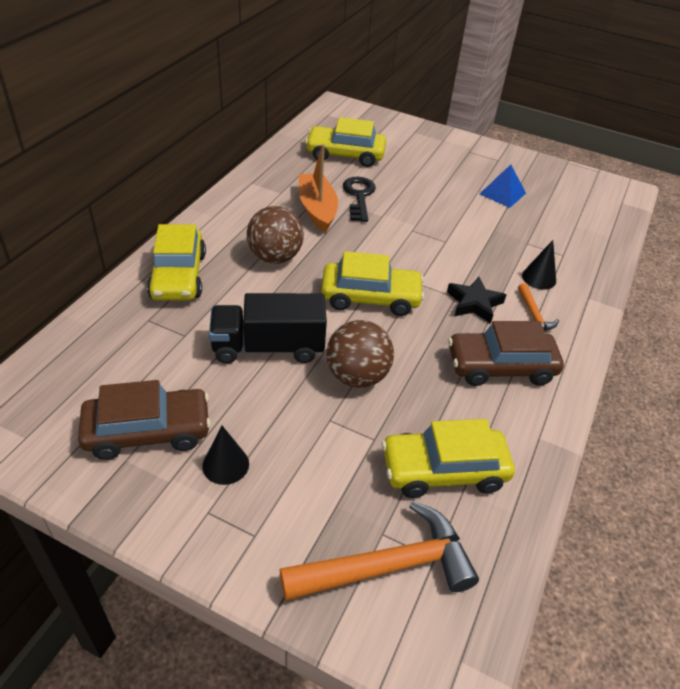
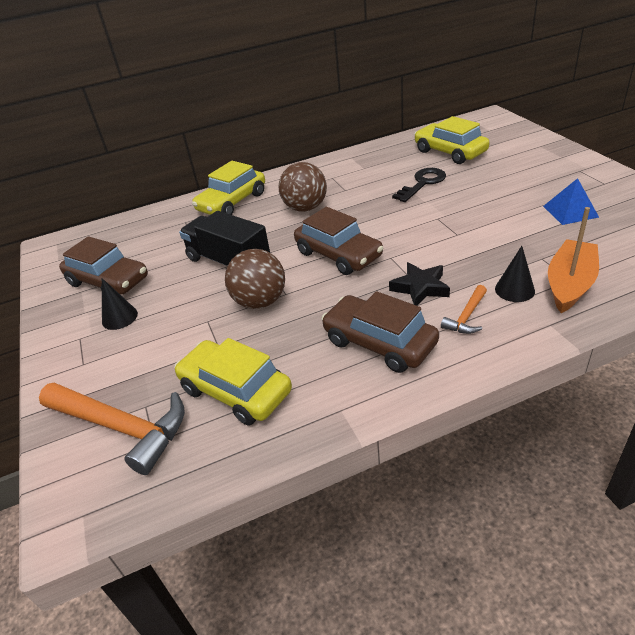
camera: 50 degrees right, 5 degrees down
(317, 209) = (377, 185): orange boat -> orange boat (569, 284)
(370, 297) = (338, 254): yellow car -> brown car

